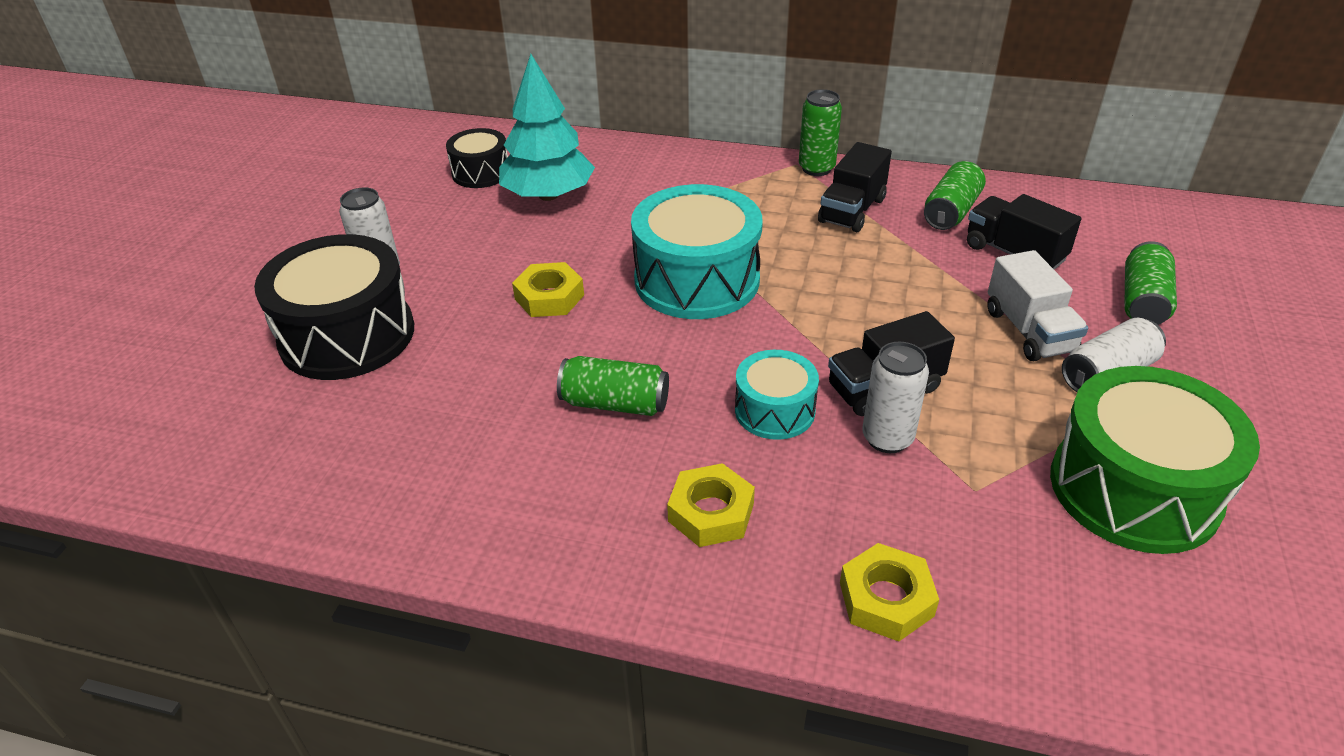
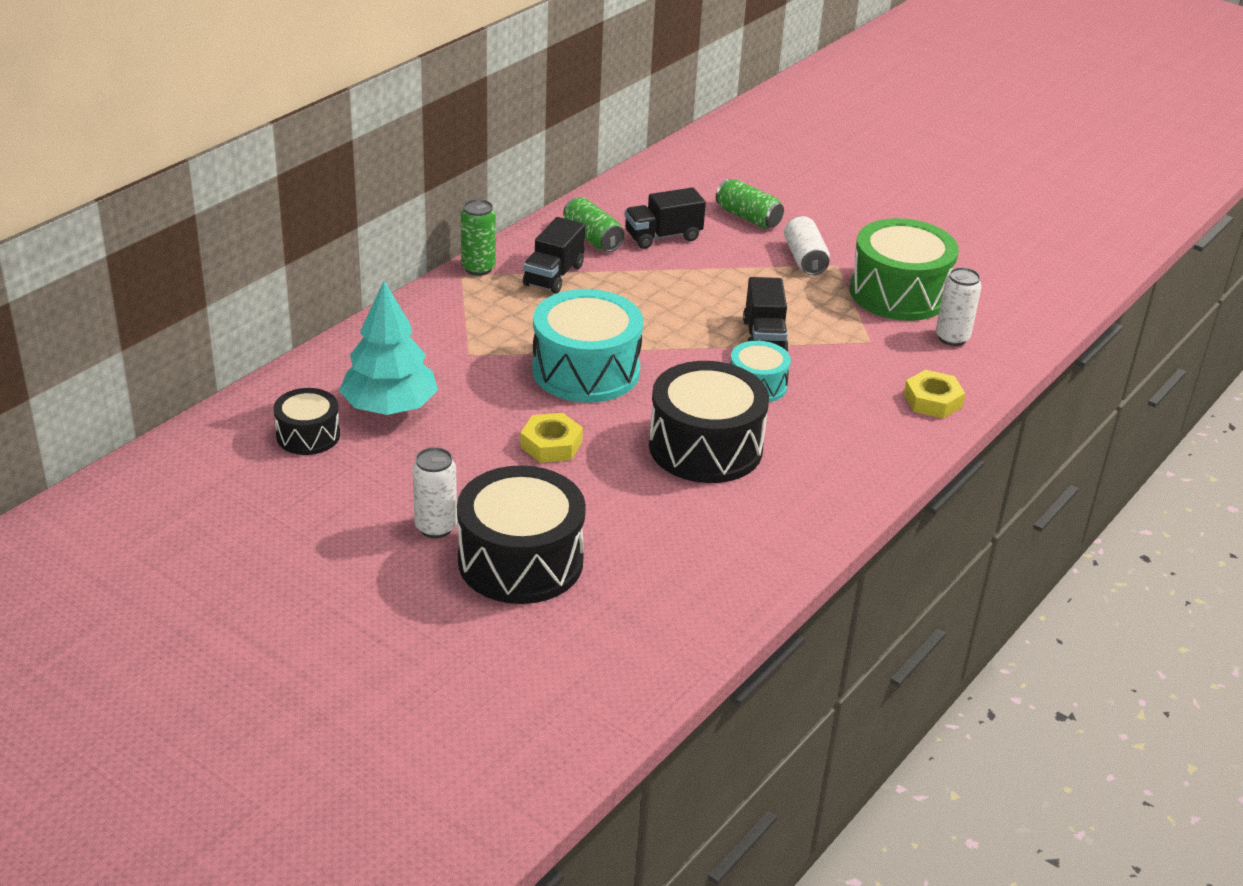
camera: 70 degrees left, 5 degrees down
(615, 403) = (705, 447): green can -> black drum
(711, 512) = (834, 438): yellow nut -> none
(852, 210) = (554, 275): black truck -> black truck turned 60 degrees clockwise
(887, 438) = (810, 354): white can -> white can (952, 338)
(1029, 331) = (747, 266): white truck -> none

